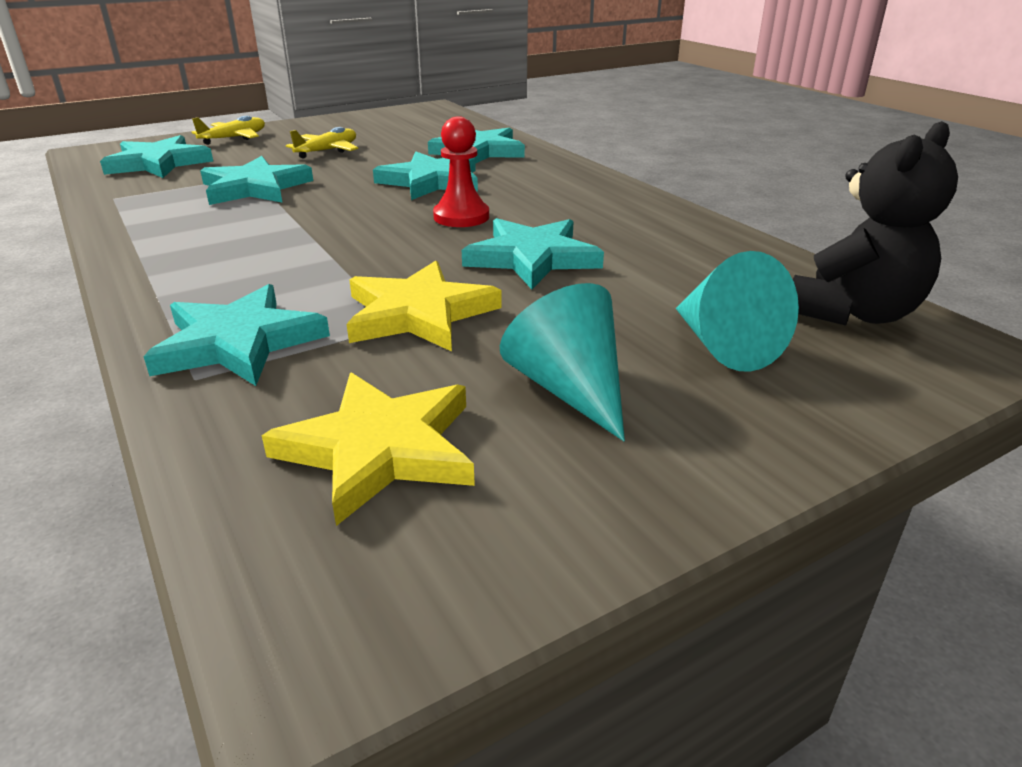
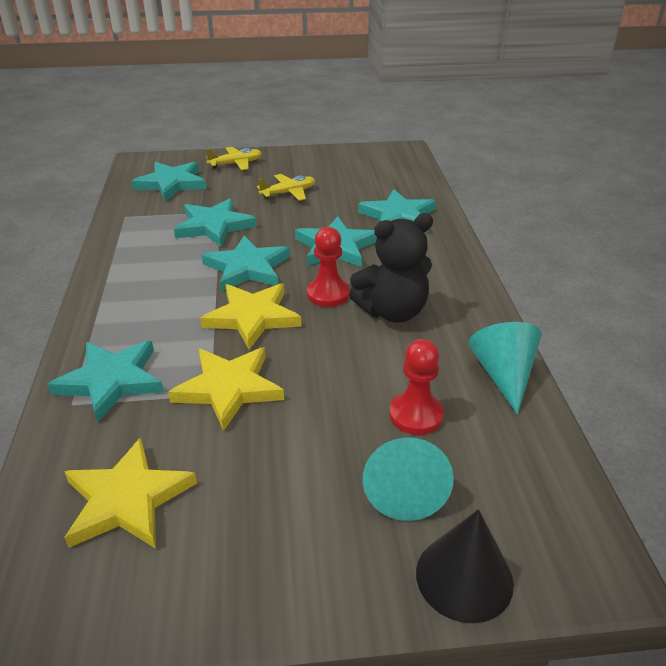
camera: 25 degrees right, 5 degrees up
(386, 250) = (252, 317): none -> yellow star
(532, 258) = (343, 354): turquoise star -> turquoise star (247, 268)
(569, 389) = (268, 492): turquoise cone -> turquoise cone (503, 375)
(667, 287) = (416, 415): none -> red pawn
(853, 313) = (535, 491): black teddy bear -> black teddy bear (392, 312)
(869, 397) = (464, 577): none -> black cone

